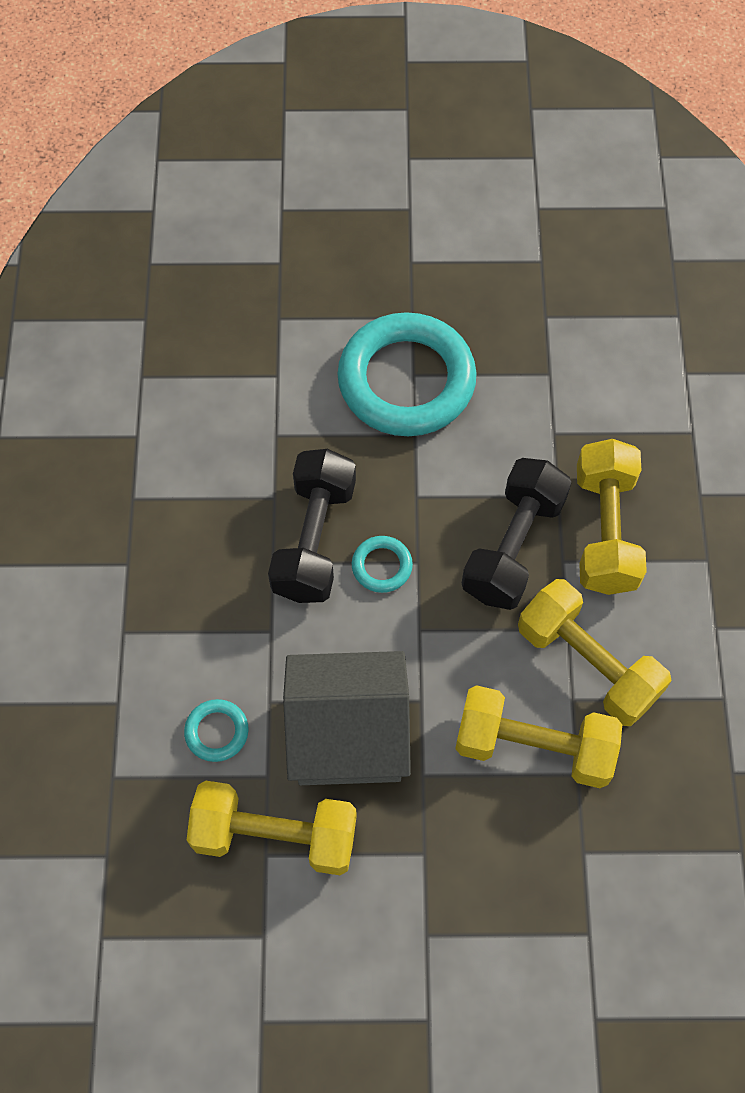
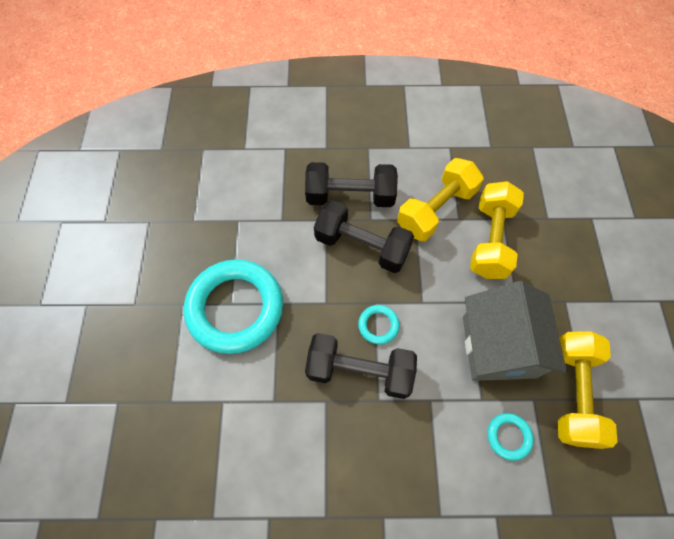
camera: 90 degrees left, 0 degrees up
(605, 530) = (350, 196): yellow dumbbell -> black dumbbell

